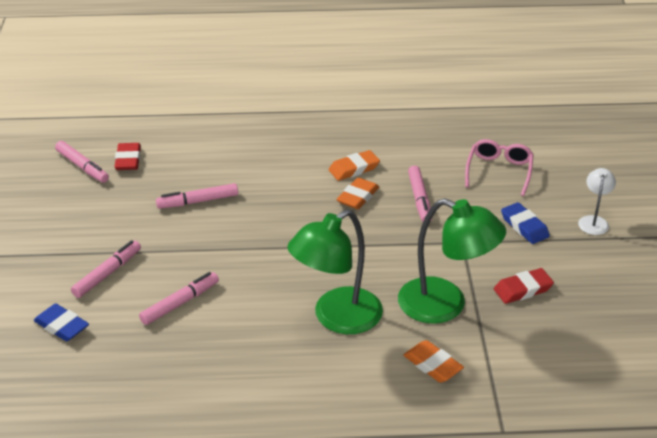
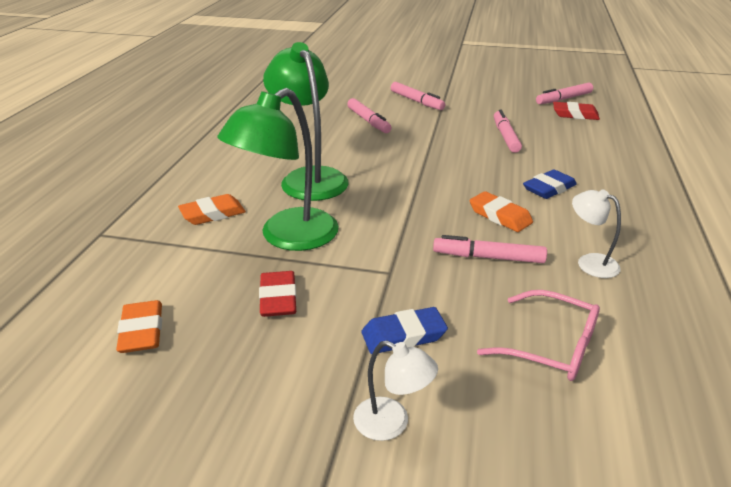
camera: 105 degrees right, 5 degrees down
(61, 326) = (366, 87): blue eraser -> blue eraser (549, 188)
(354, 169) = (559, 222): orange eraser -> orange eraser (142, 331)
(402, 156) = (590, 262): none -> white lamp

